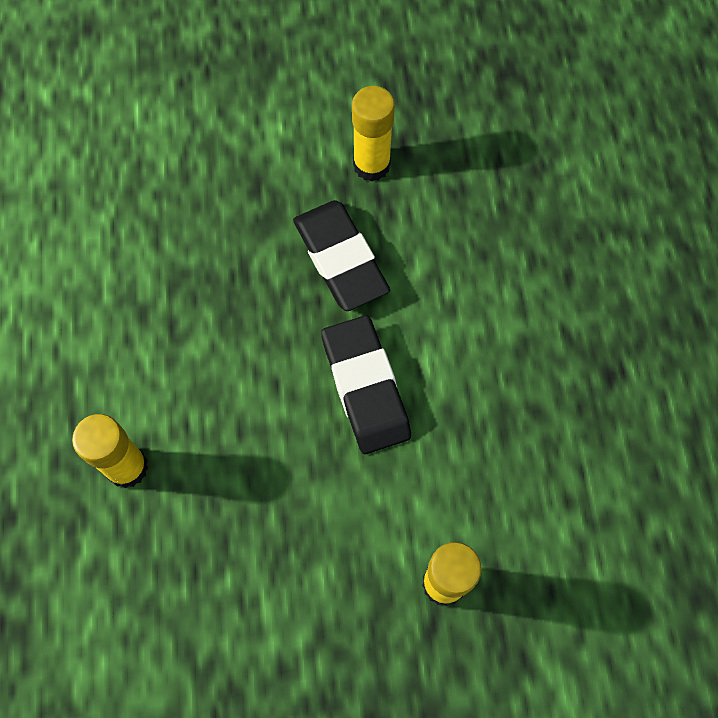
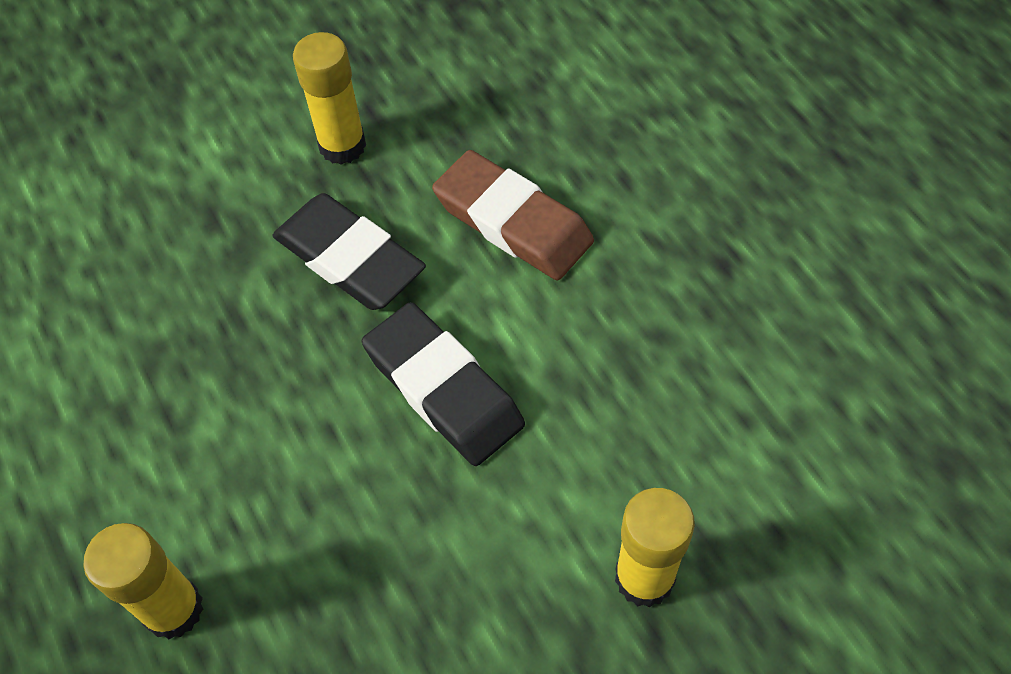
camera: 20 degrees left, 10 degrees down
(469, 278) = (512, 222): none -> brown eraser

